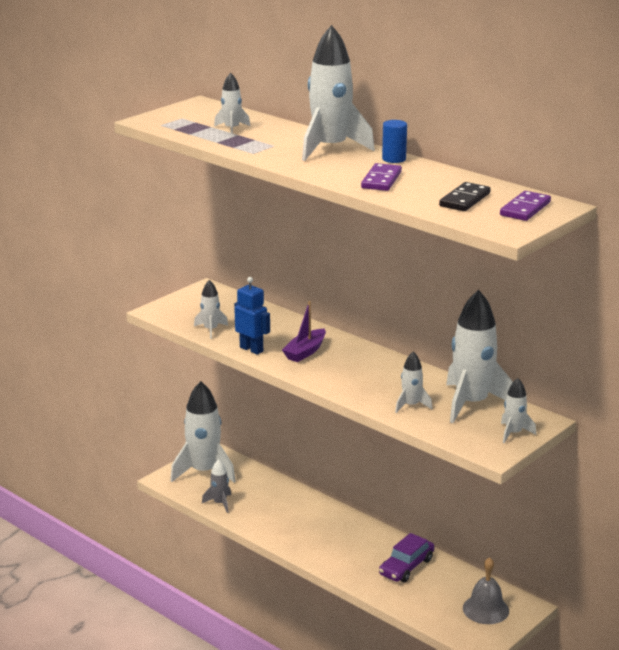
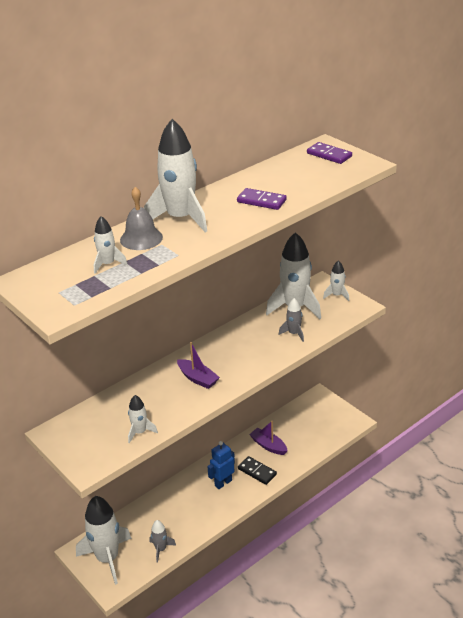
camera: 80 degrees left, 10 degrees up
(251, 349) = (185, 408): blue robot -> blue robot (223, 483)
(394, 159) = (215, 193): blue cylinder -> none
(406, 567) = (268, 446): purple car -> purple boat
(411, 405) = (294, 333): white rocket -> grey rocket
(465, 200) = (309, 173): black domino -> black domino (257, 471)
(486, 609) = (320, 414): grey bell -> grey bell (141, 238)

